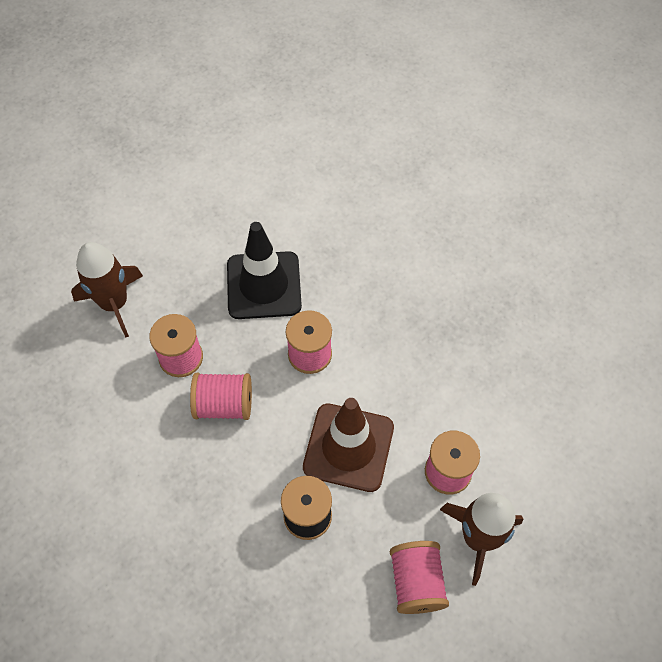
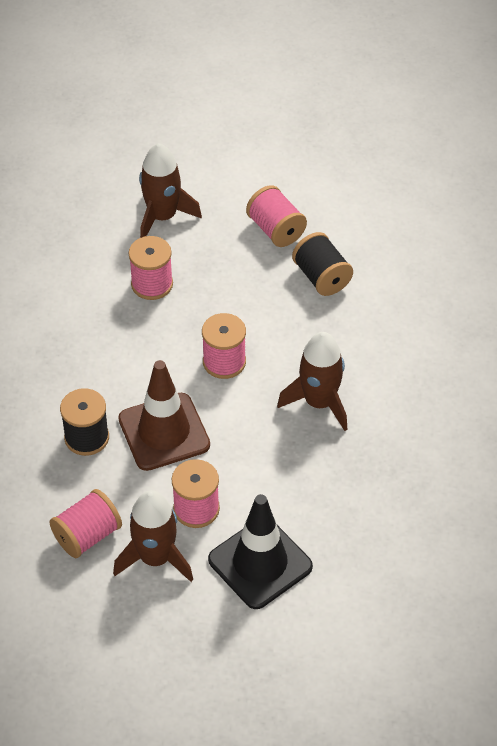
camera: 55 degrees right, 10 degrees down
(224, 405) = (135, 334): pink spool -> pink spool (276, 230)
(264, 285) = (260, 297): black traffic cone -> black traffic cone (260, 563)
(280, 230) = (321, 277): none -> black spool
(404, 311) = (319, 402): none -> brown rocket

